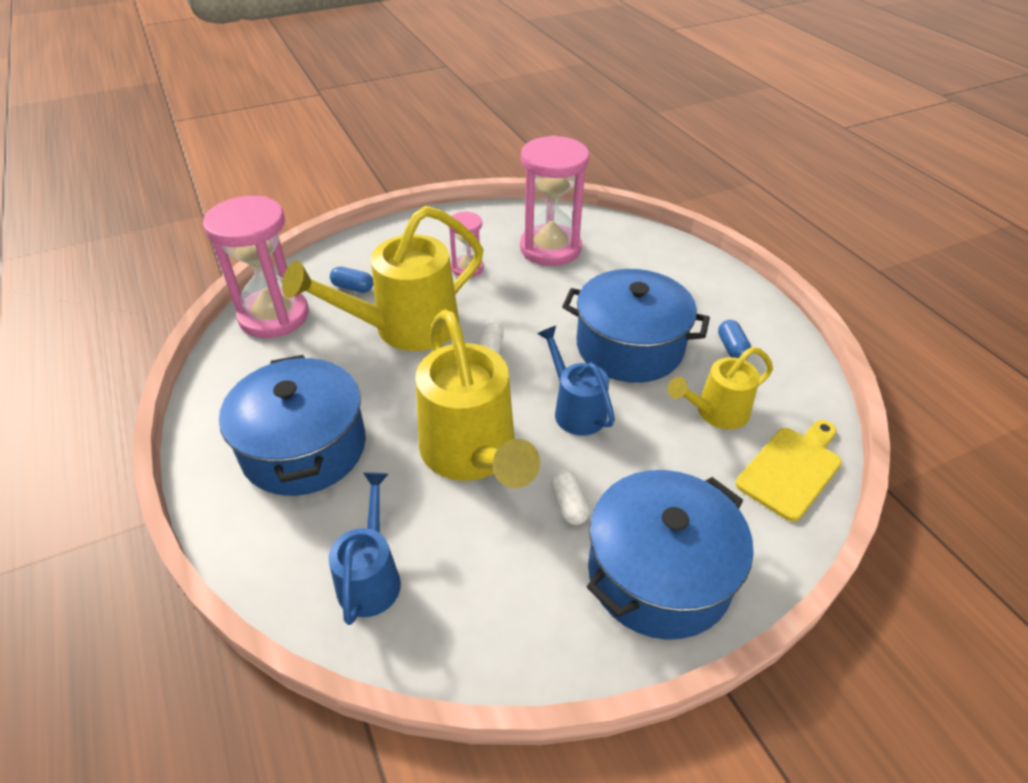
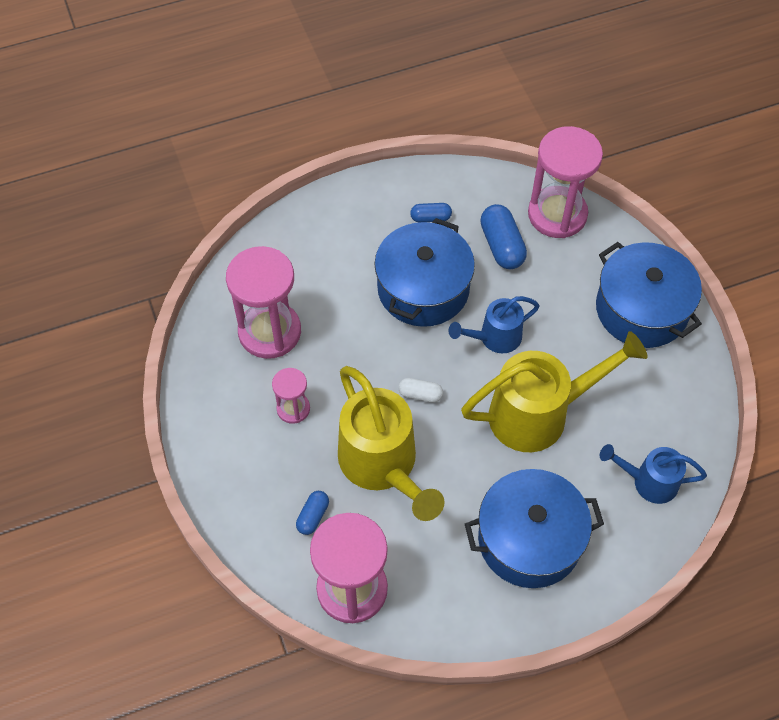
camera: 85 degrees left, 15 degrees up
(568, 505) = (587, 354): white capsule -> none
(715, 412) = (502, 246): yellow watering can -> blue capsule
(791, 469) = (557, 214): yellow cutting board -> pink hourglass

